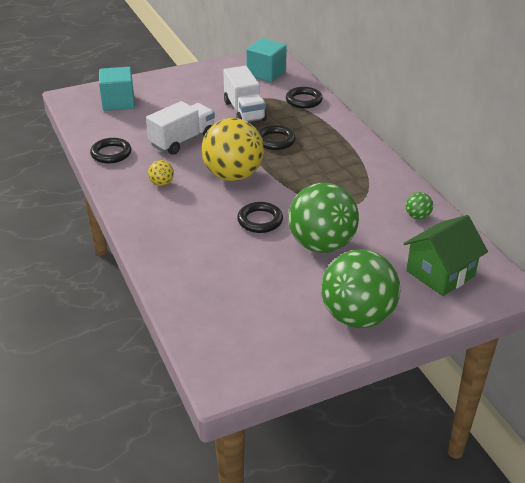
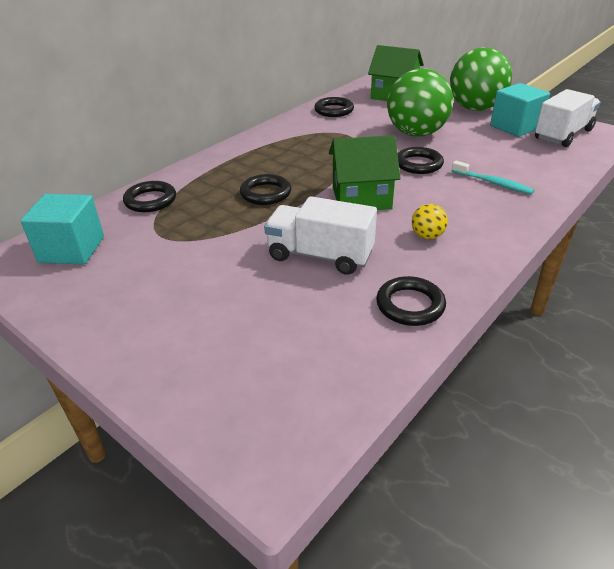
camera: 115 degrees left, 0 degrees up
(118, 102) = (251, 373): turquoise cube -> turquoise cube (515, 127)
(195, 244) = (493, 183): none -> turquoise toothbrush
(233, 175) = (361, 197): yellow ball -> green house
(244, 111) = (204, 233): white truck -> white truck (563, 135)
(417, 216) = (334, 110): green ball -> black ring

